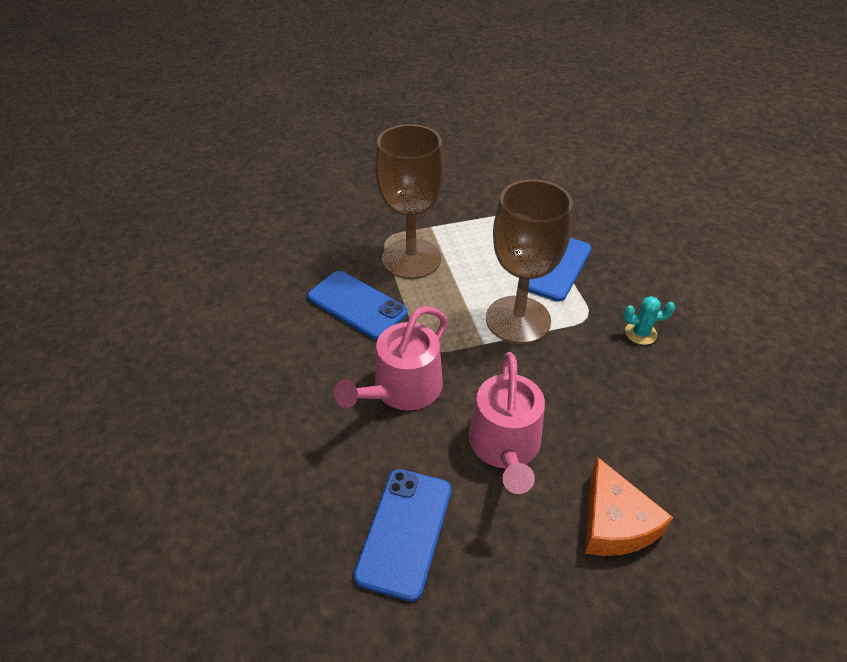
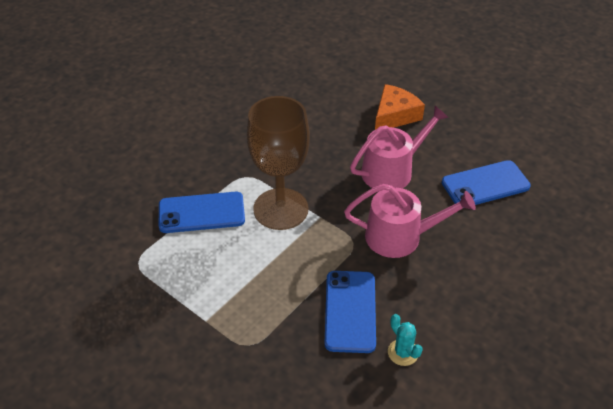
camera: 125 degrees left, 0 degrees up
(411, 259) = (264, 308): brown goblet -> none
(640, 333) = (241, 147): turquoise cactus -> turquoise cactus (403, 352)

